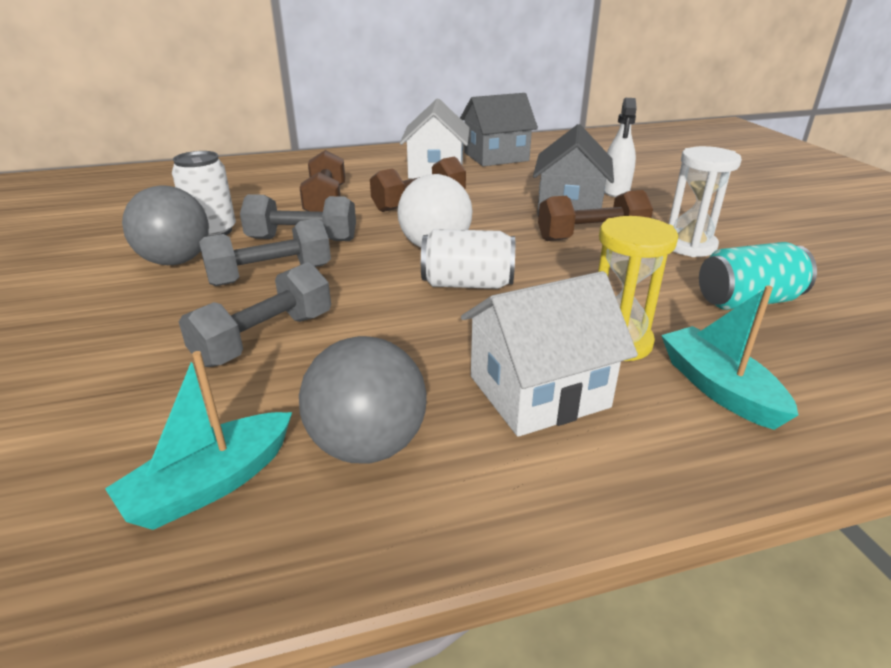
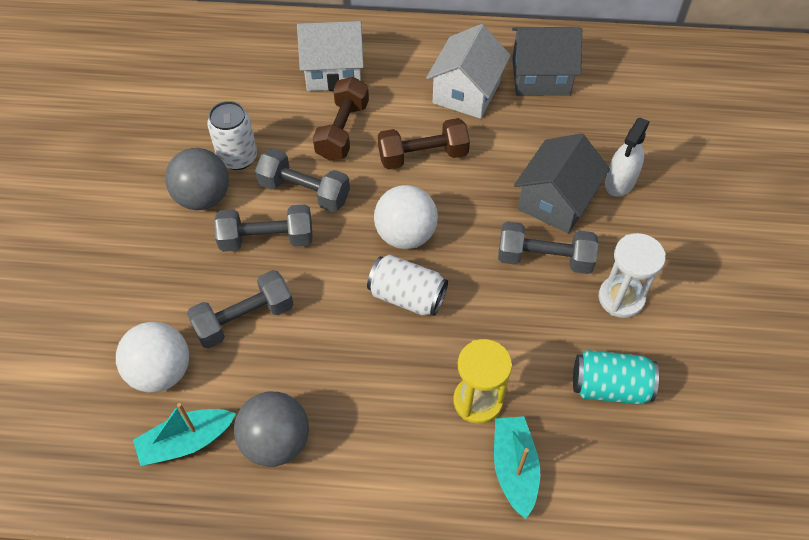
camera: 20 degrees right, 25 degrees up
(146, 414) = (161, 372): none -> white ball
(538, 391) = (396, 431): white house -> white house (333, 71)
(591, 237) = (544, 259): brown dumbbell -> grey dumbbell

